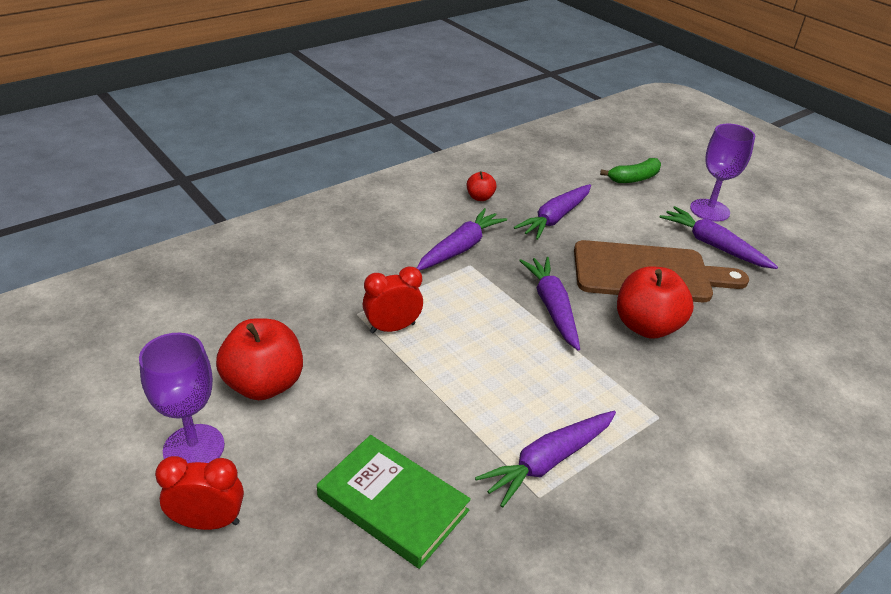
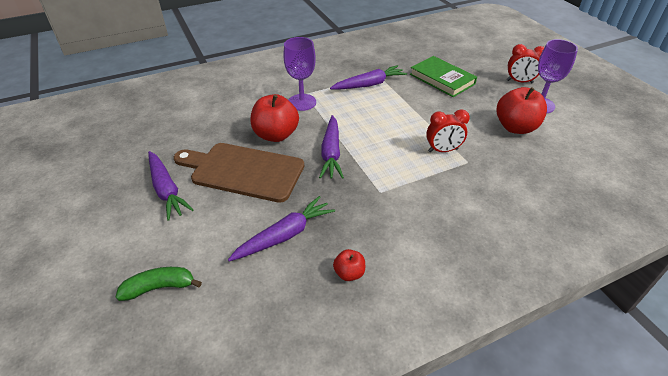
camera: 165 degrees left, 5 degrees up
(460, 248) = (384, 209): purple carrot -> none
(709, 210) = (126, 229): purple goblet -> purple goblet (302, 102)

